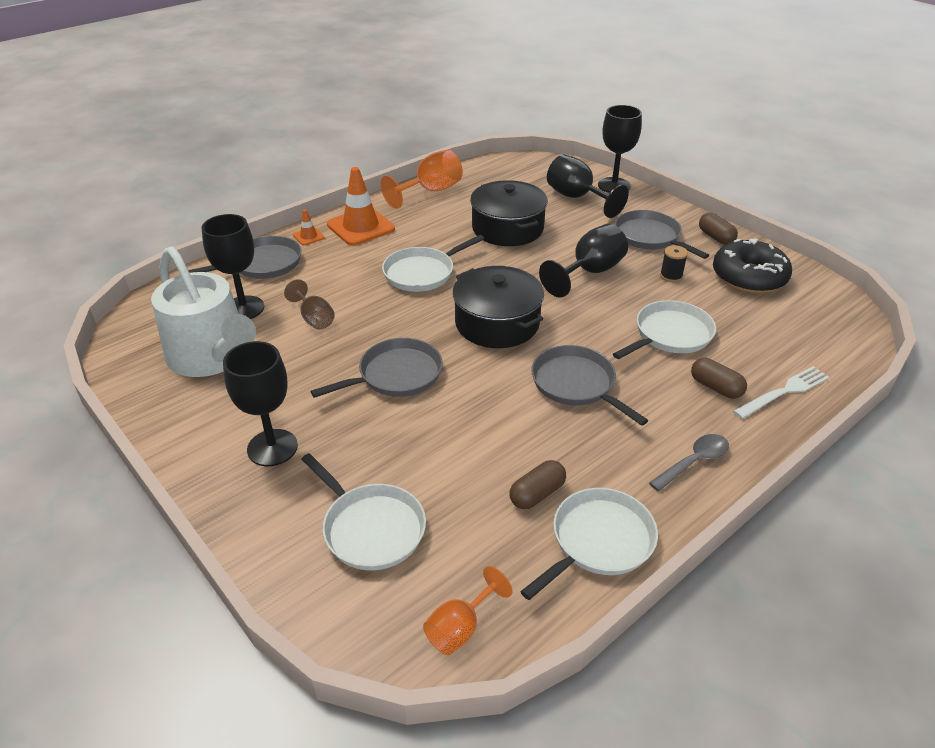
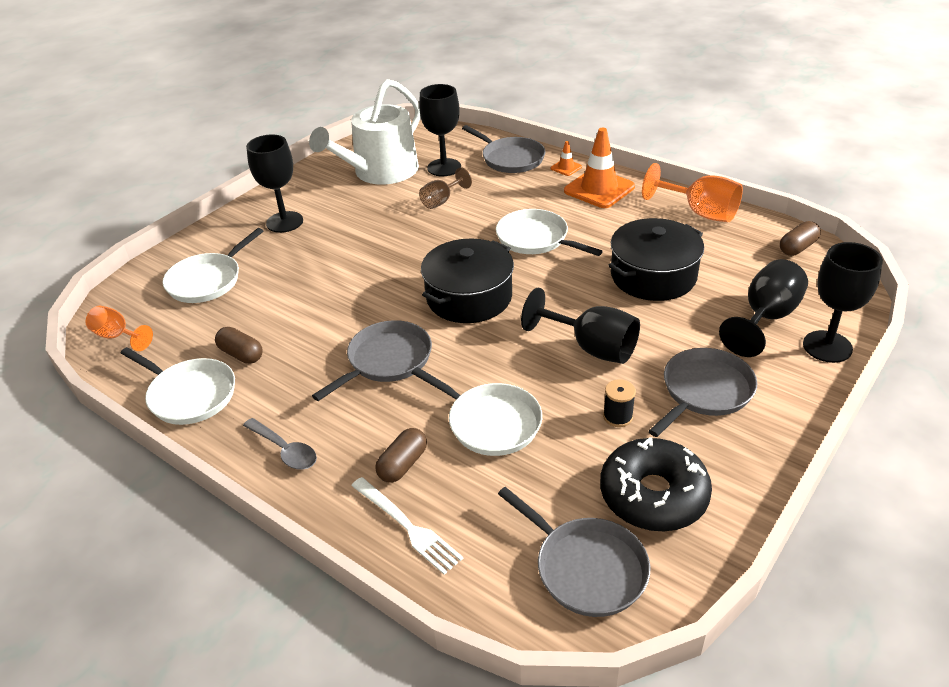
camera: 80 degrees right, 0 degrees up
(396, 375) = (377, 256): grey pan -> grey pan (587, 568)
(715, 237) = (745, 458): brown capsule -> brown capsule (797, 248)

